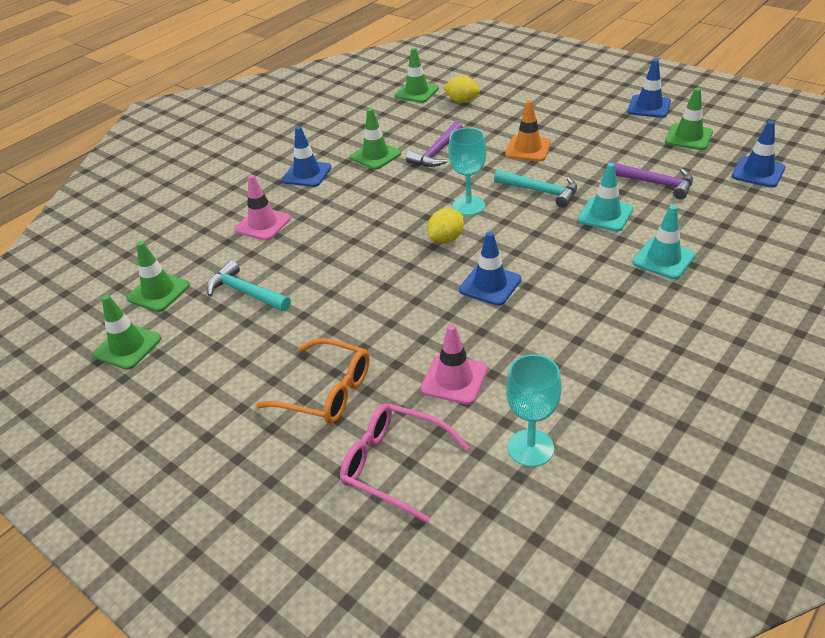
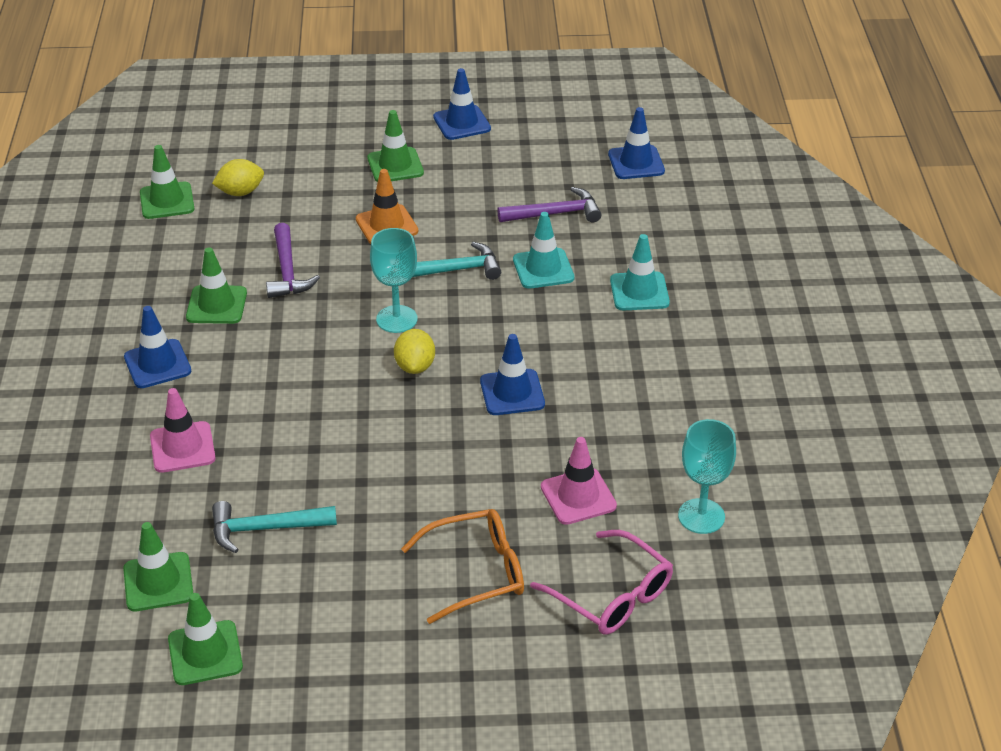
camera: 45 degrees left, 0 degrees up
(395, 465) = (611, 595): pink glasses -> pink glasses turned 120 degrees counterclockwise
(688, 137) = (537, 146): green traffic cone -> green traffic cone (395, 165)

